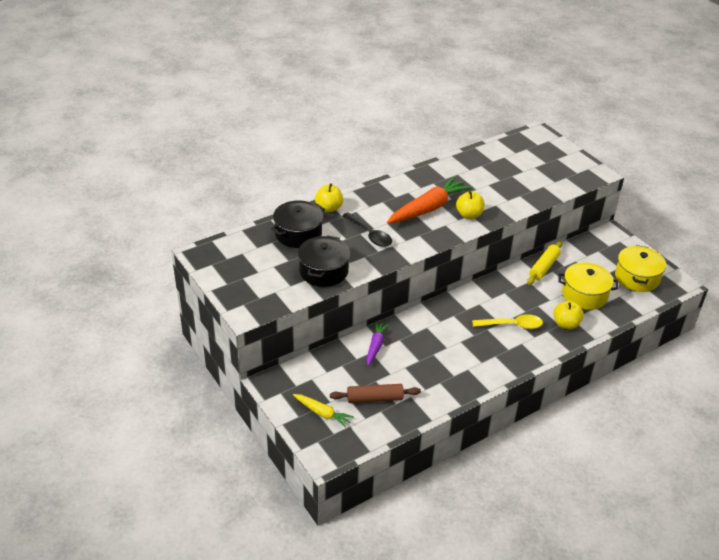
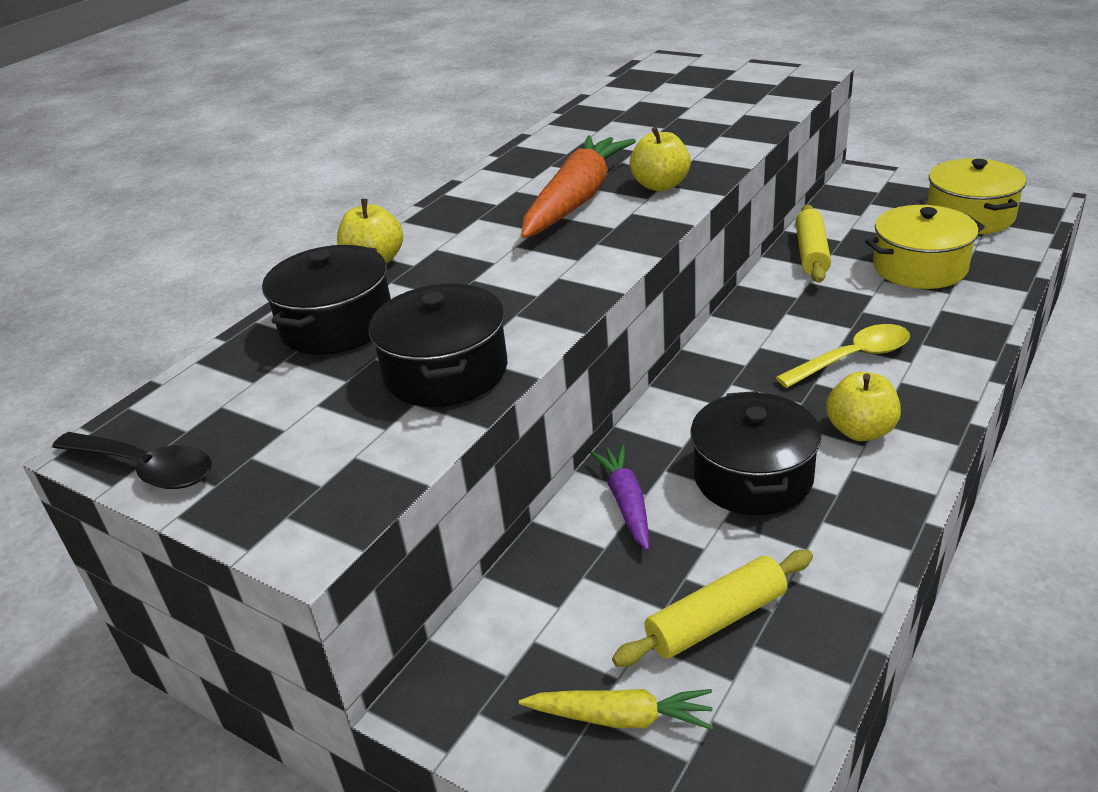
camera: 20 degrees left, 5 degrees down
(370, 235) = (496, 275): black spoon -> black spoon (145, 468)
(375, 398) = (716, 620): brown rolling pin -> yellow rolling pin
(429, 356) = (753, 477): none -> black pot
(566, 324) = (940, 321): yellow apple -> yellow apple (860, 431)

